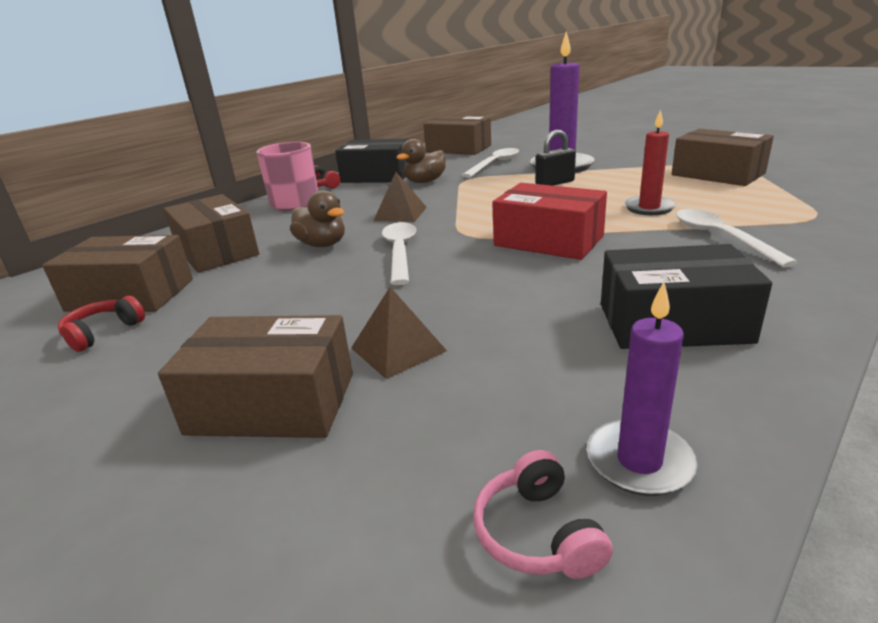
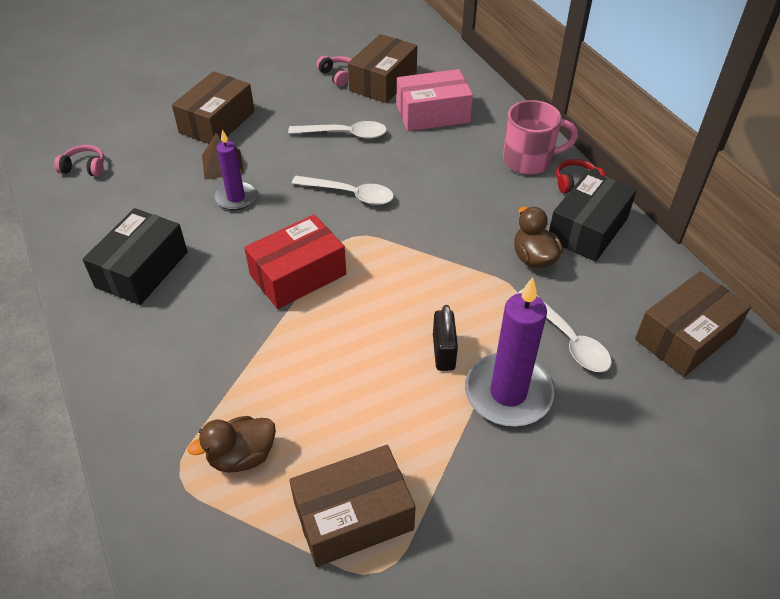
camera: 110 degrees right, 20 degrees up
(103, 332) = (338, 75): red headphones -> pink headphones
(216, 251) = (432, 114): brown box -> pink box
(322, 244) = (400, 161): brown duck -> brown duck (242, 456)
(400, 213) = (439, 215): brown pyramid -> none
(639, 461) = (82, 204): purple candle -> purple candle (236, 198)
(649, 208) = (308, 377): red candle -> none
(720, 237) = (209, 375): white spoon -> white spoon (345, 134)

